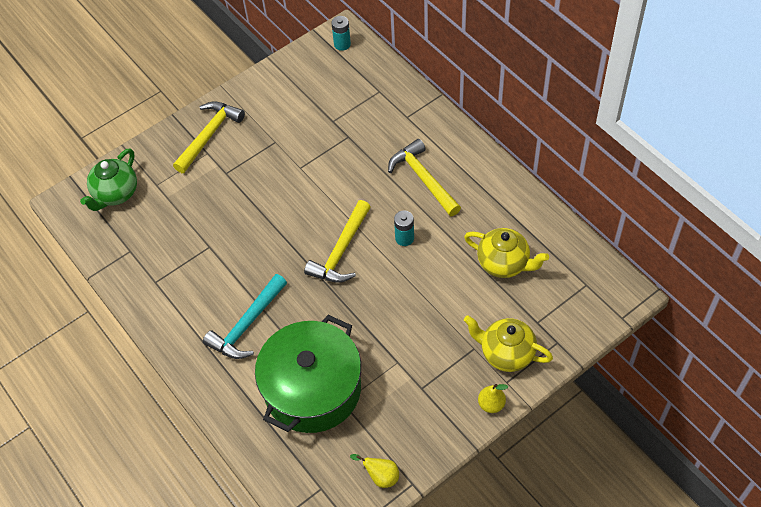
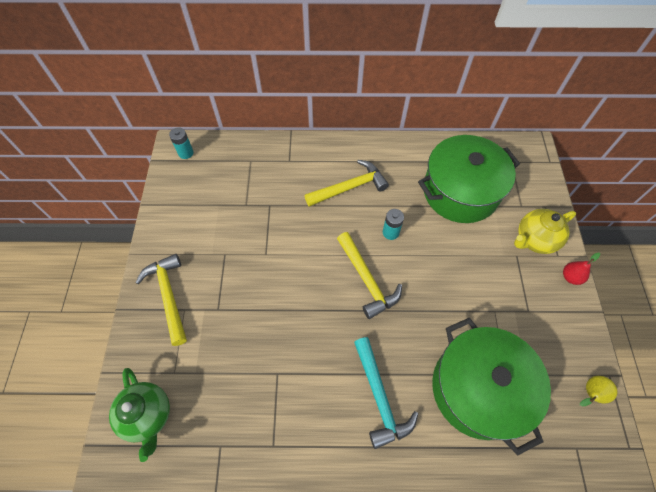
camera: 55 degrees left, 5 degrees up
(423, 178) = (350, 187): yellow hammer -> yellow hammer turned 150 degrees clockwise
(491, 404) = (570, 277): yellow pear -> red pear
(504, 263) = (460, 191): yellow teapot -> green pot

